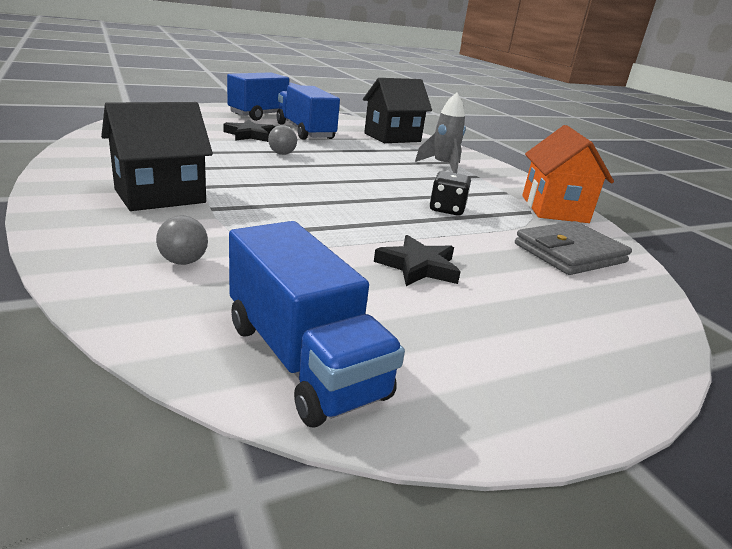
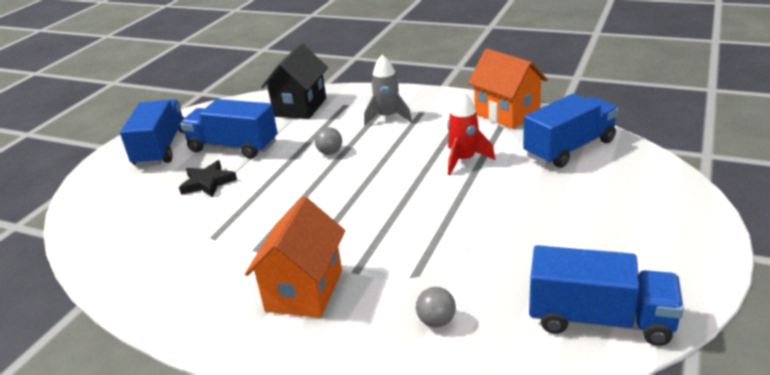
camera: 35 degrees left, 5 degrees up
(160, 196) = (304, 290): black house -> orange house
(282, 154) = (275, 185): grey ball -> grey ball (330, 152)
(418, 266) = (533, 220): black star -> none
(446, 209) = (464, 160): black dice -> red rocket
(569, 253) = (569, 148): grey wallet -> blue truck

